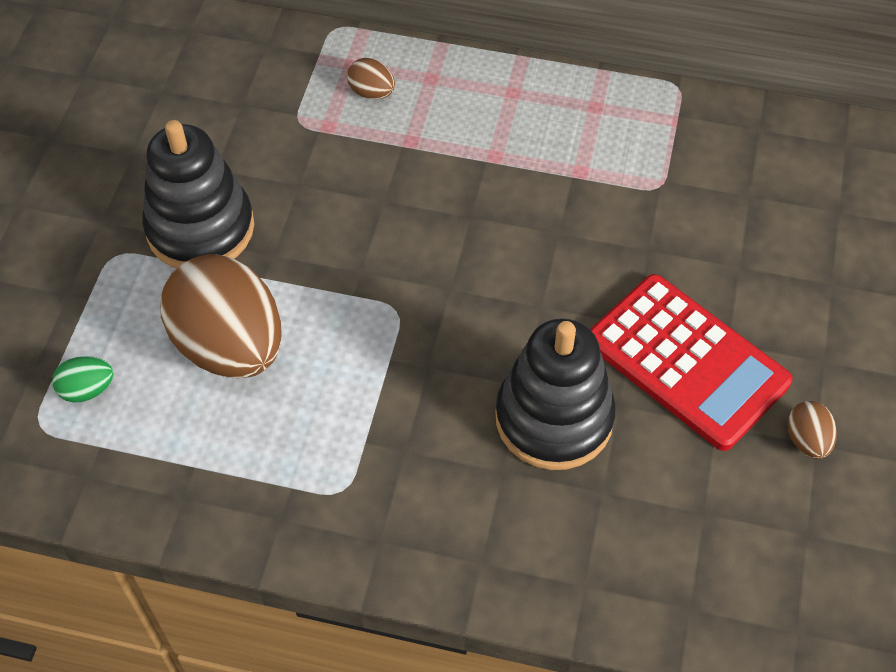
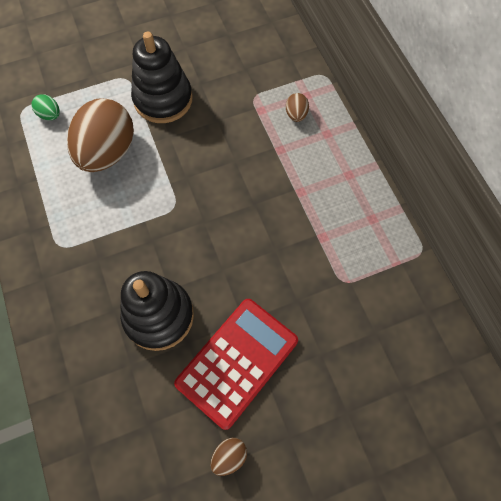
camera: 55 degrees right, 10 degrees up
(686, 362) = (237, 362): red calculator -> red calculator turned 150 degrees counterclockwise

